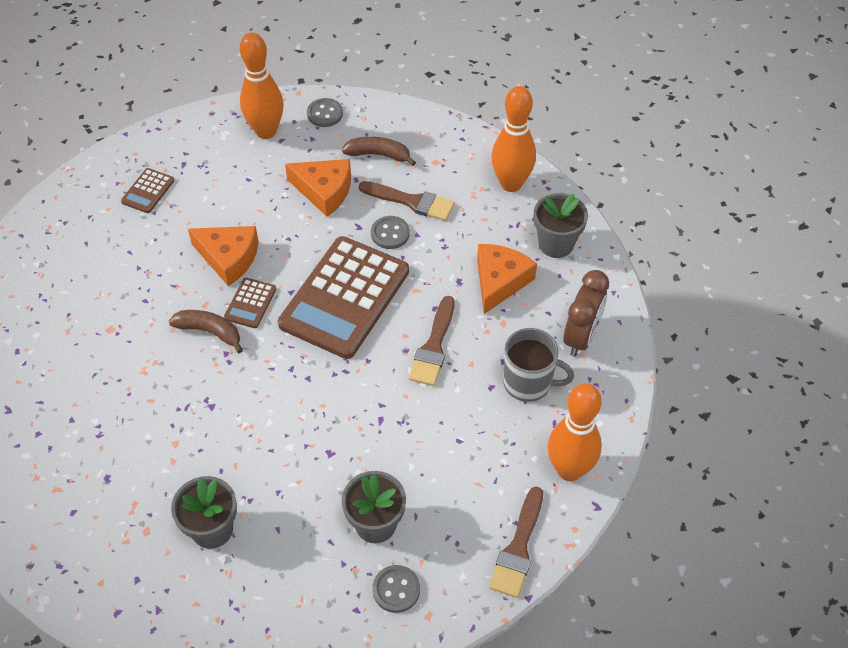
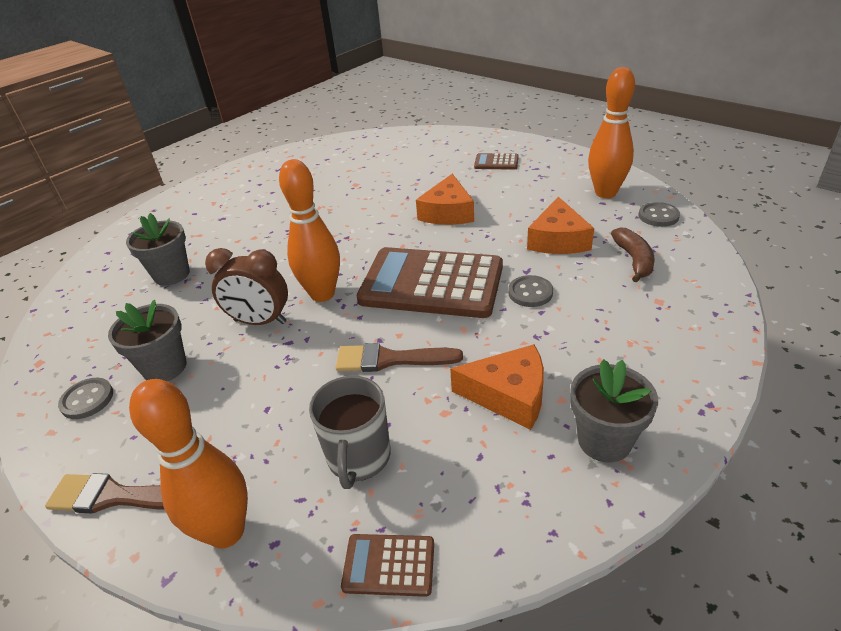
camera: 80 degrees right, 15 degrees down
(210, 332) = (366, 224): brown banana -> none
(250, 303) = (403, 235): brown calculator -> brown calculator (389, 565)
(411, 201) = (585, 297): brown brush -> none
(511, 184) = (677, 372): orange bowling pin -> orange bowling pin (322, 294)
(581, 337) = (451, 503): brown clock -> brown clock (260, 321)

